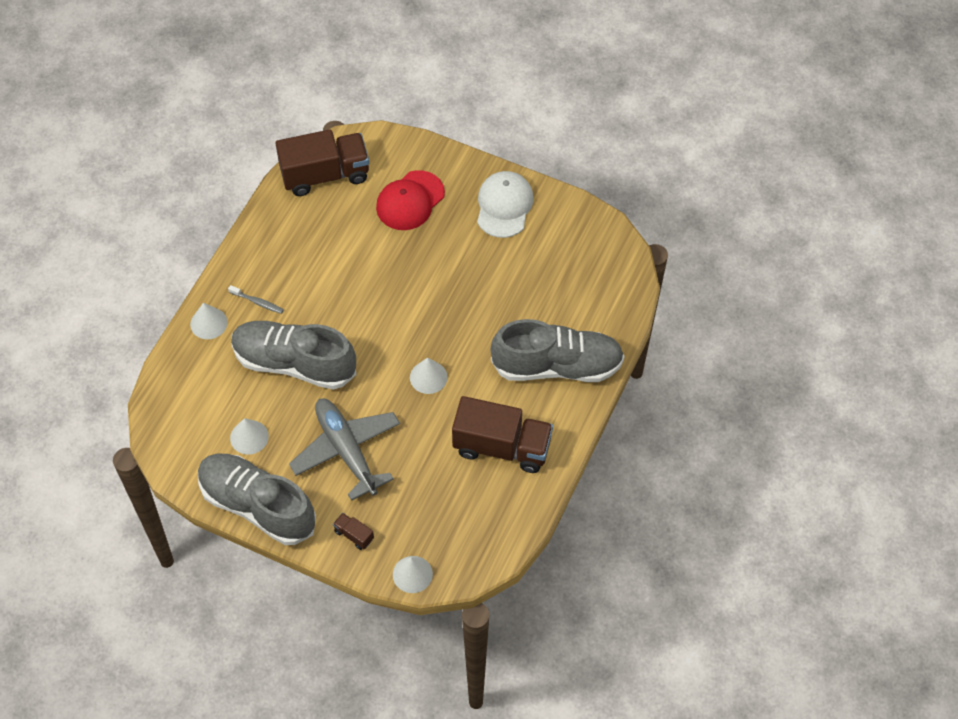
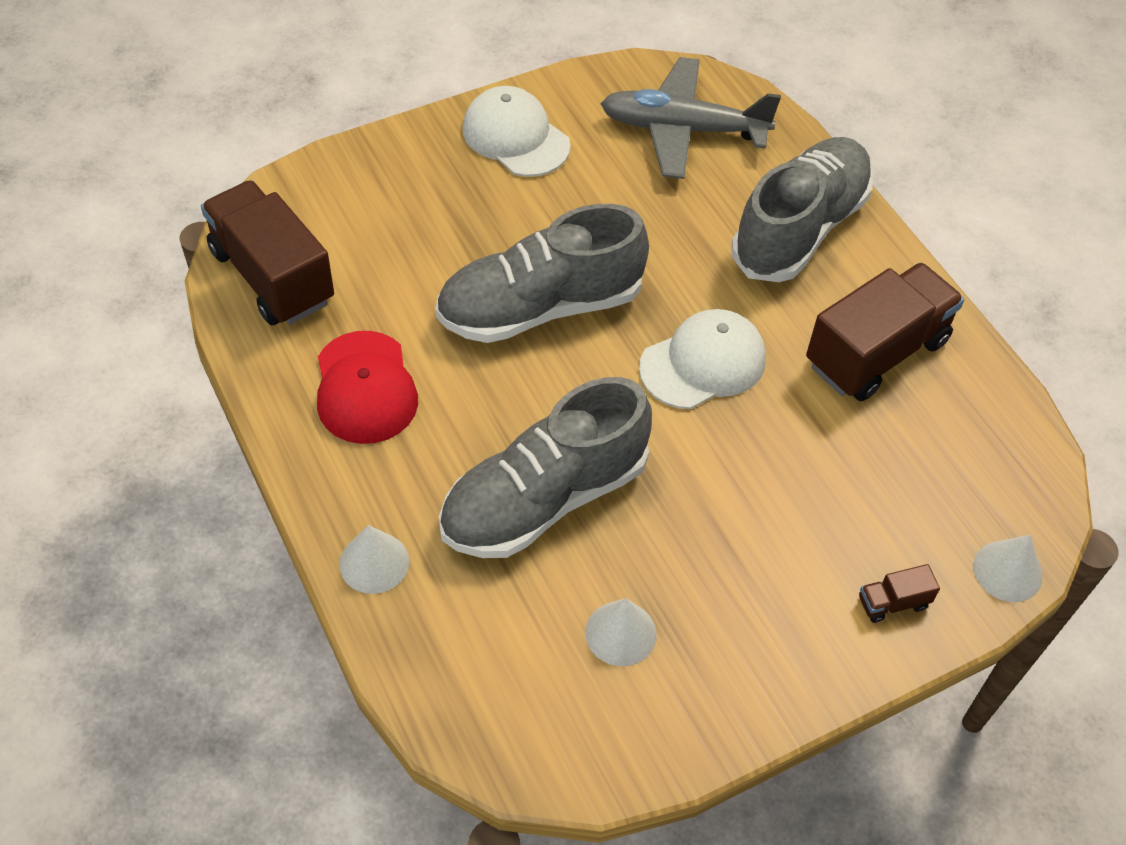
camera: 55 degrees left, 5 degrees down
(257, 302) = (399, 479): grey toothbrush -> none
(257, 505) = (750, 697): grey shoe -> grey shoe (539, 307)
(325, 174) = (272, 276): brown truck -> brown truck turned 60 degrees counterclockwise
(346, 450) = (744, 526): grey plane -> grey plane (682, 129)
(410, 201) = (411, 217): red cap -> red cap (365, 388)
(428, 377) = (703, 363): white cone -> white cap

